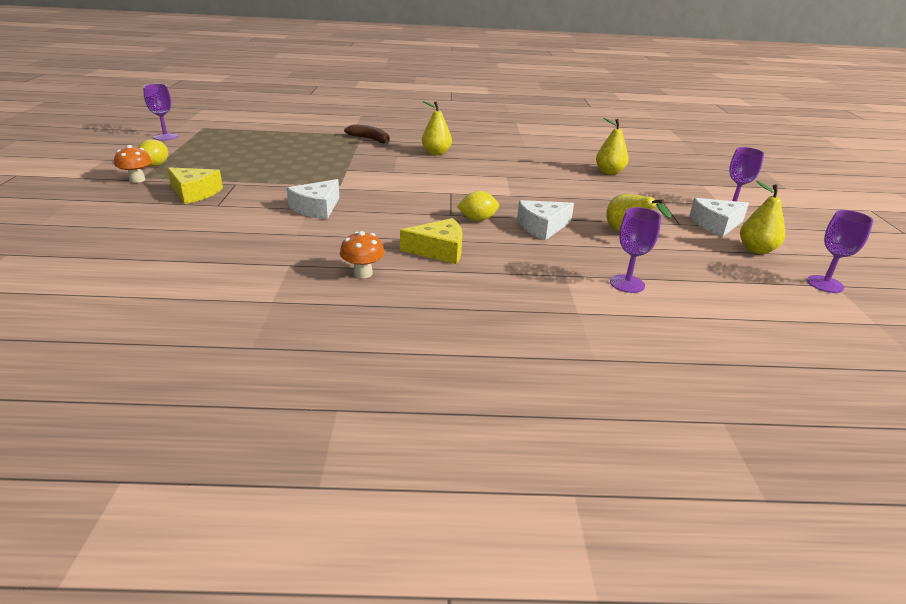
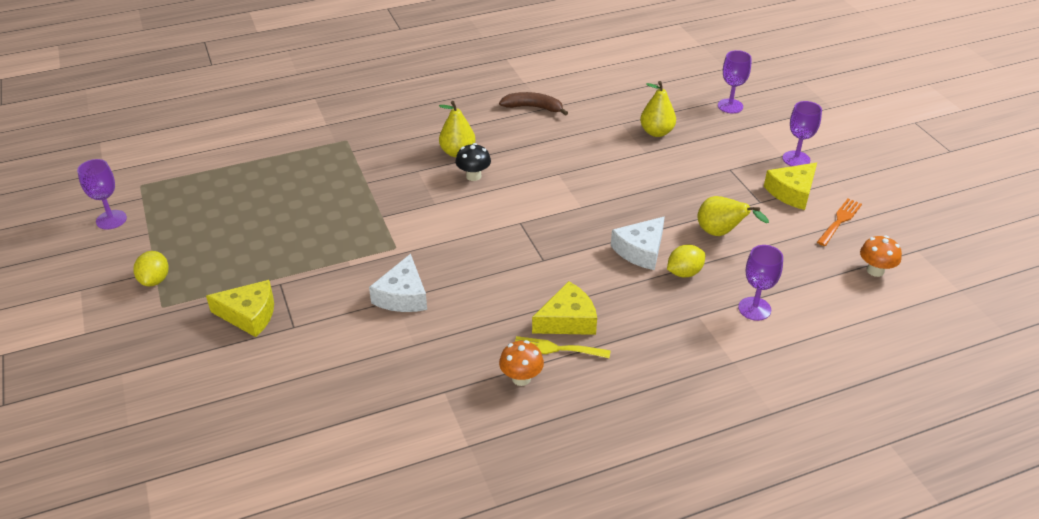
camera: 20 degrees left, 10 degrees up
(137, 180) = (160, 314): orange mushroom -> orange mushroom (875, 270)
(370, 139) = (365, 147): brown banana -> brown banana (533, 107)
(412, 264) = (556, 349): none -> yellow fork
(437, 165) = (473, 176): none -> black mushroom
(477, 219) = (574, 259): yellow lemon -> yellow lemon (684, 272)
(716, 224) = (792, 192): white cheese -> yellow cheese
(756, 250) = (840, 220): yellow pear -> orange fork
(825, 284) = (908, 251): purple goblet -> purple goblet (730, 106)

